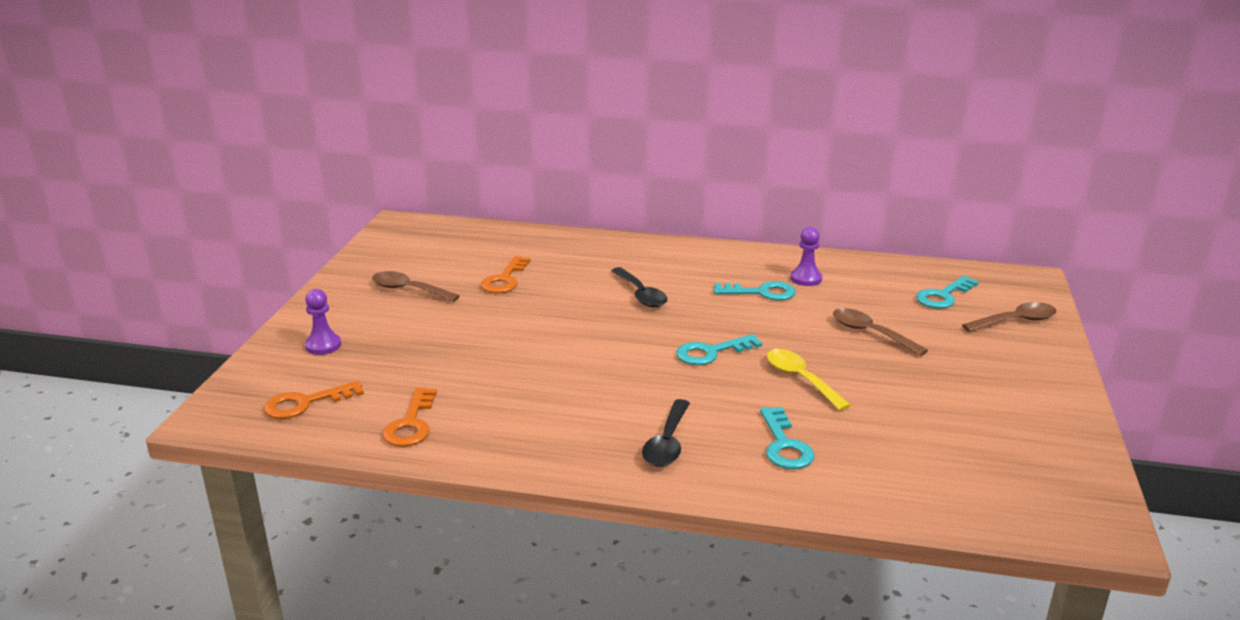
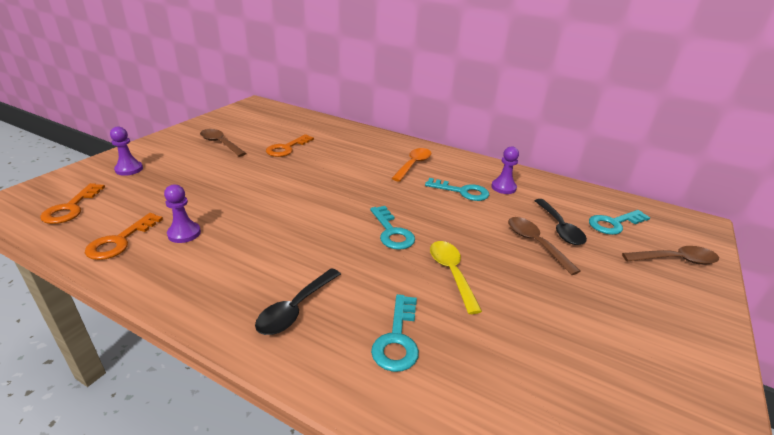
camera: 15 degrees right, 5 degrees up
(306, 403) = (71, 208): orange key -> orange key turned 75 degrees counterclockwise
(477, 401) = (184, 233): none -> purple pawn
(641, 294) = (371, 176): black spoon -> black spoon (560, 228)
(683, 271) = (413, 165): none -> orange spoon
(711, 352) = (392, 232): turquoise key -> turquoise key turned 105 degrees counterclockwise

